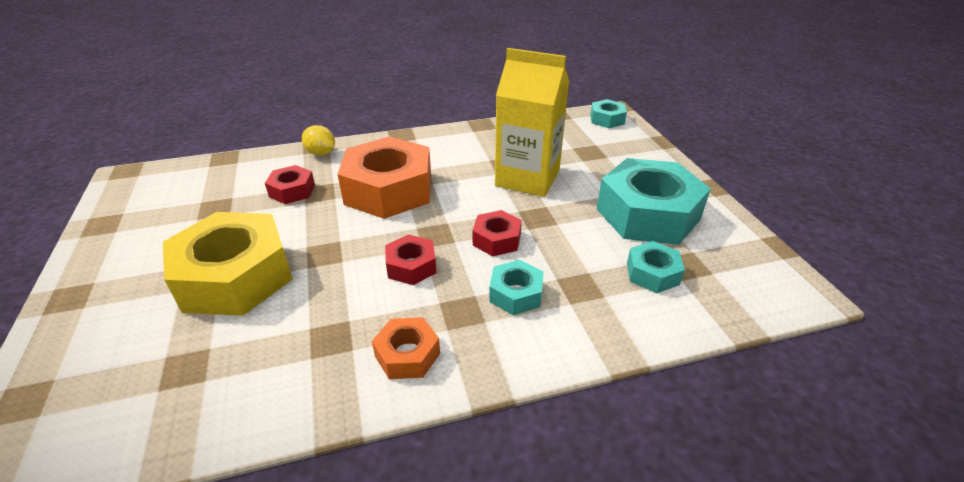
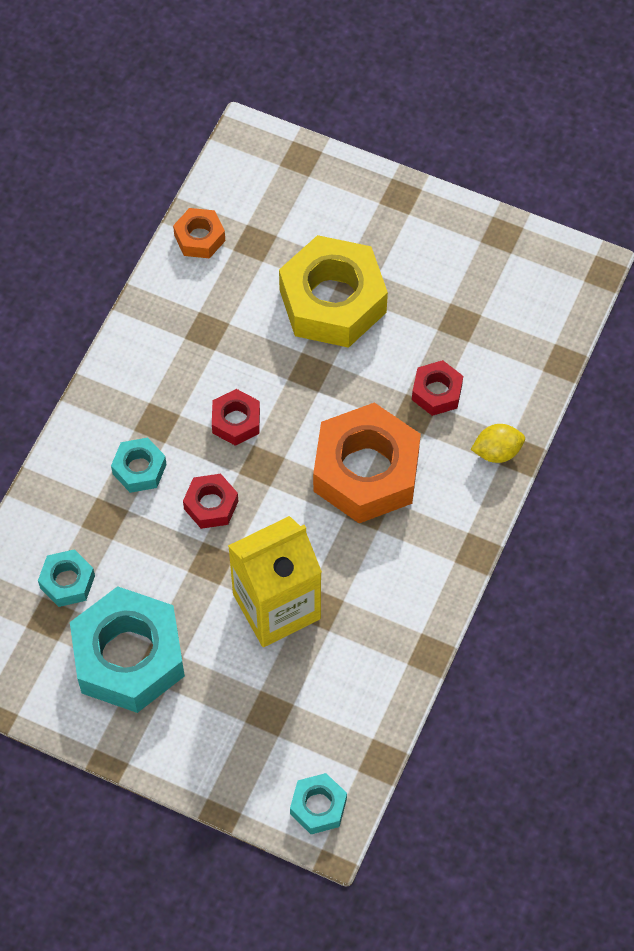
camera: 130 degrees right, 25 degrees up
(407, 354) = (149, 365): orange nut -> orange nut (199, 238)

